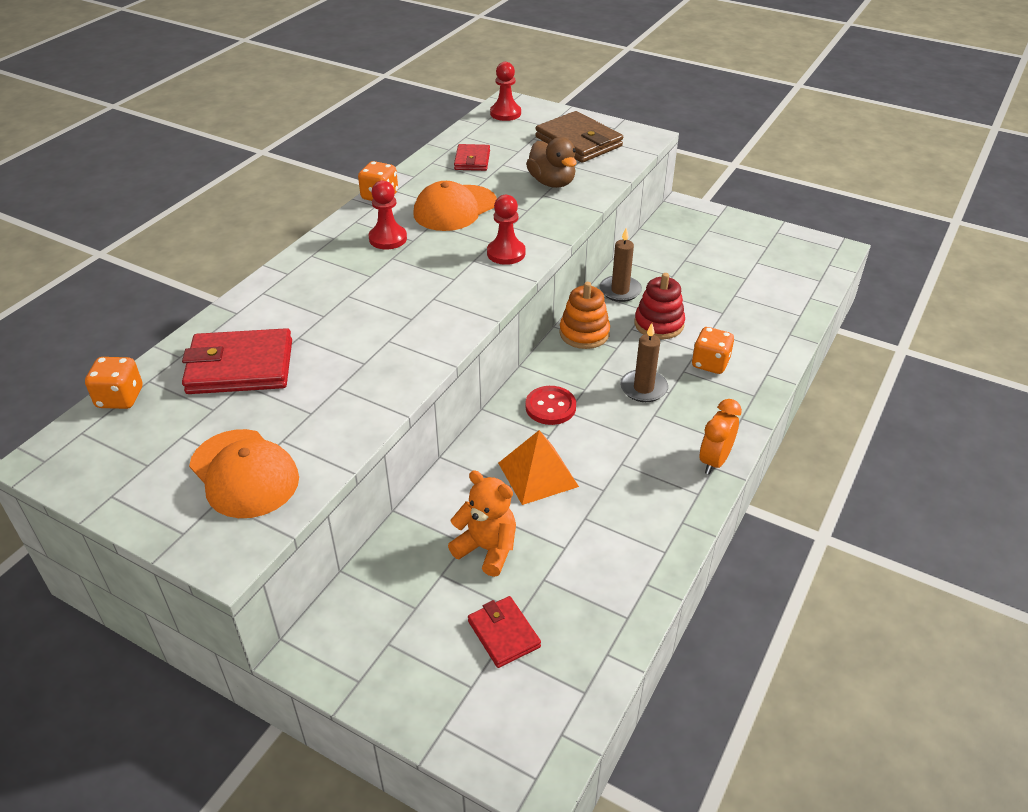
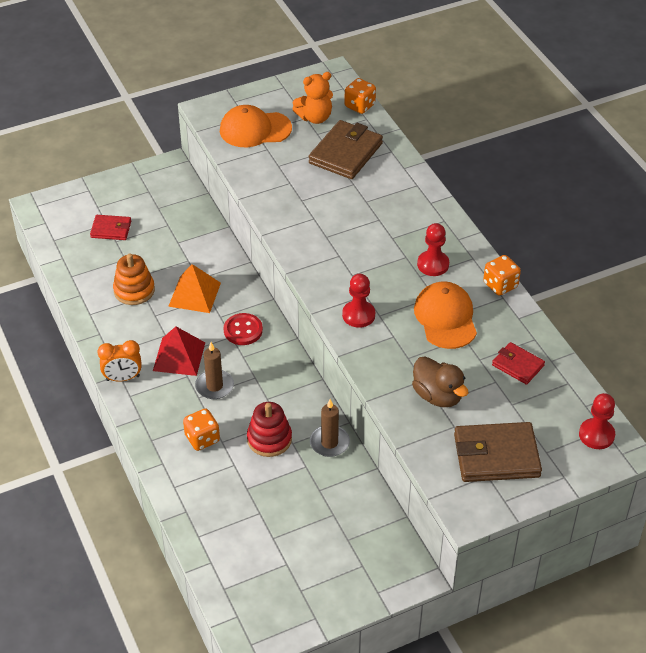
camera: 125 degrees right, 5 degrees up
(240, 367) = (345, 153): red wallet -> brown wallet
(487, 549) = (165, 248): orange teddy bear -> orange teddy bear (315, 117)
(552, 182) = (437, 396): brown duck -> brown duck turned 135 degrees counterclockwise
(584, 333) = (298, 390): orange stacking toy -> orange stacking toy (134, 290)
(637, 435) = (179, 356): none -> red pyramid
(714, 461) = (123, 378): orange clock -> orange clock turned 105 degrees clockwise

